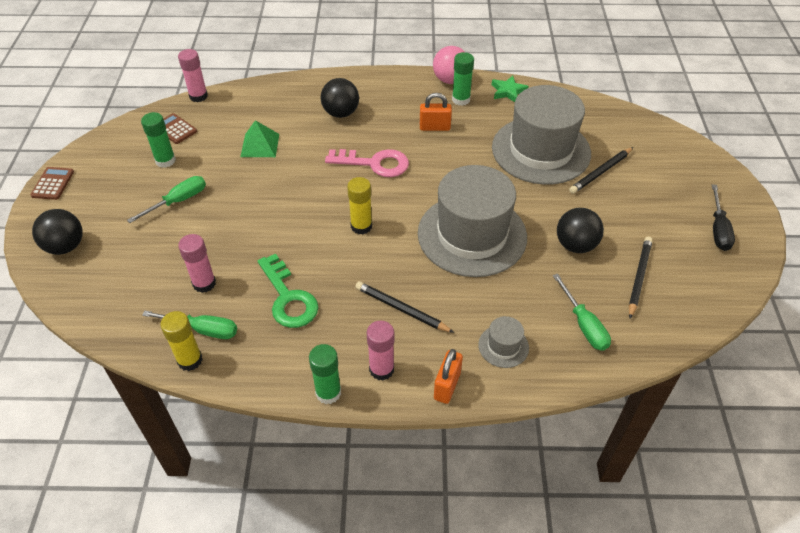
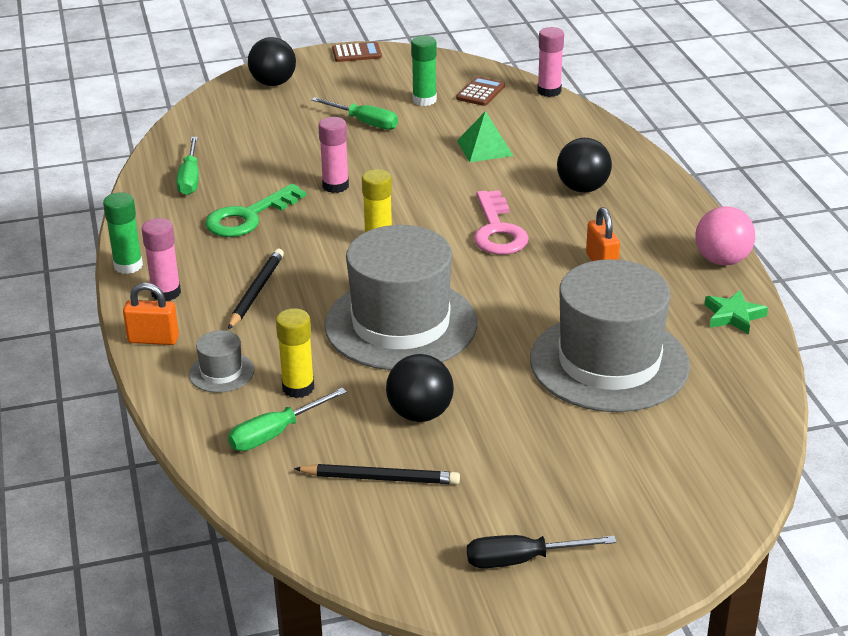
camera: 75 degrees right, 15 degrees down
(190, 360) = (150, 181): yellow glue stick -> yellow glue stick (298, 388)
(204, 283) = (251, 165): pink glue stick -> pink glue stick (335, 186)
(461, 99) = (681, 276): green glue stick -> none
(600, 172) = (592, 425): black pencil -> none

